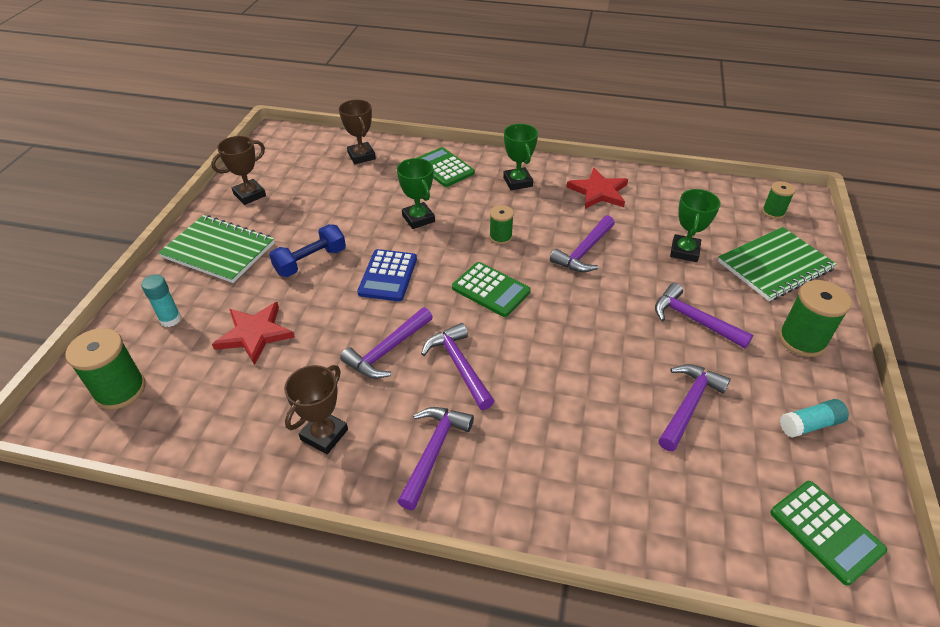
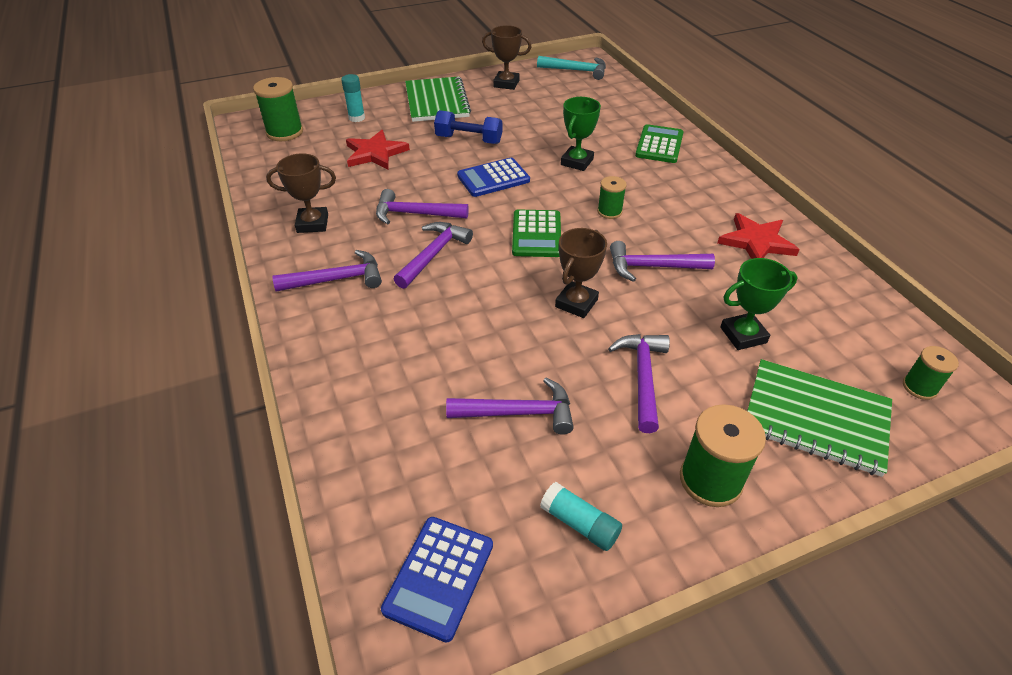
camera: 55 degrees right, 0 degrees up
(285, 148) = (576, 71): none -> turquoise hammer
(361, 156) = (616, 103): brown trophy -> brown trophy (576, 303)
(517, 182) = (698, 189): green trophy -> none
(826, 531) = (439, 577): green calculator -> blue calculator

